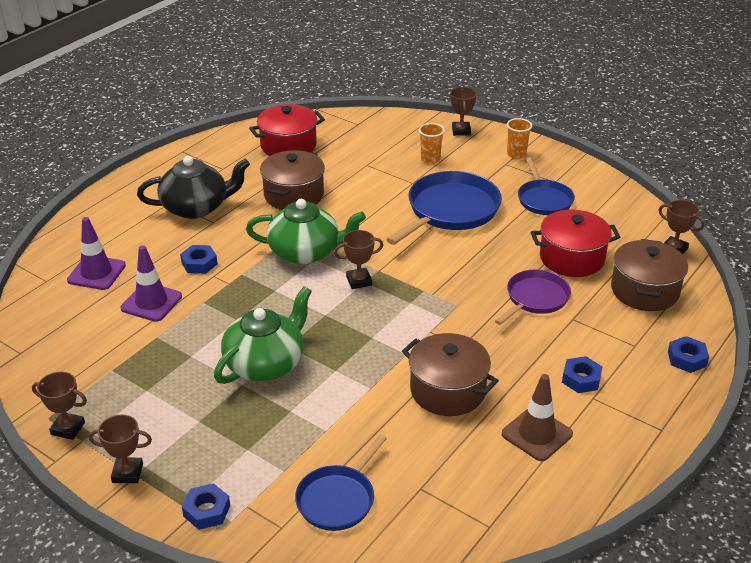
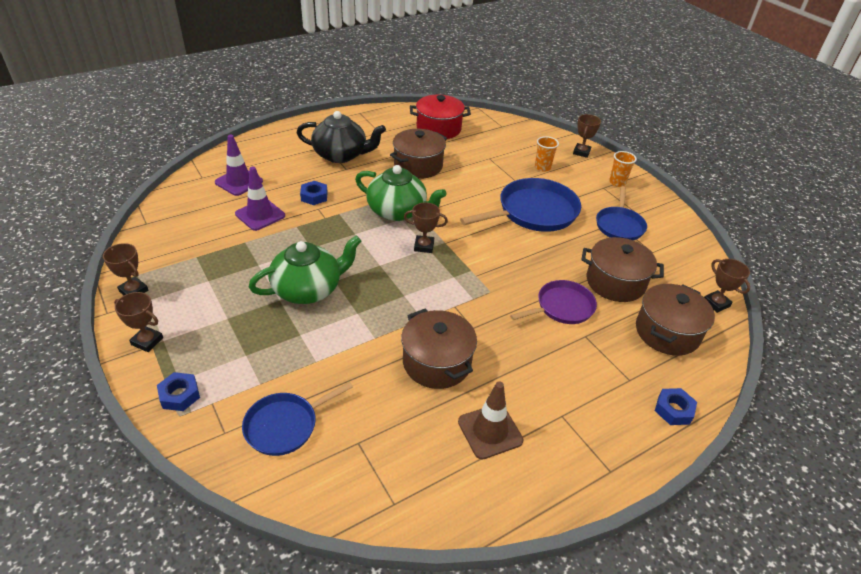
camera: 20 degrees right, 5 degrees up
(571, 258) = (615, 282): red pot -> brown pot
(581, 379) = (561, 394): blue nut -> none

